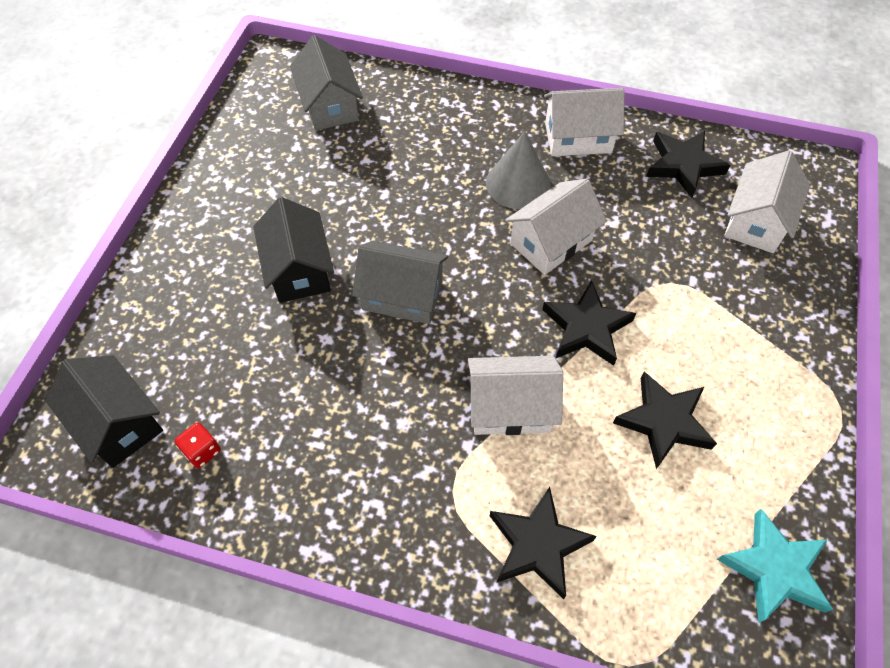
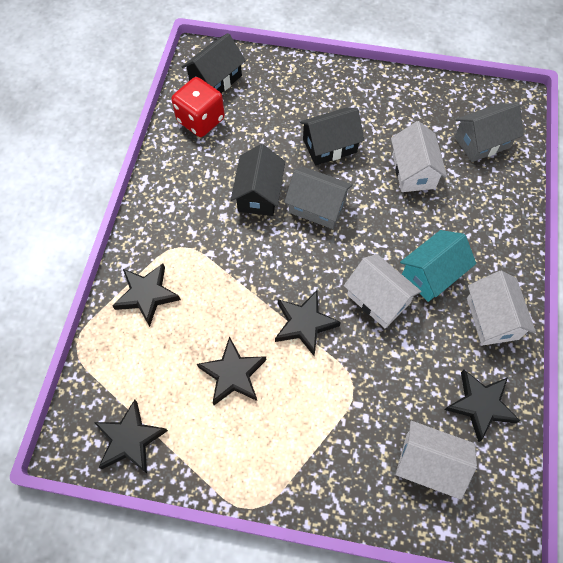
camera: 85 degrees right, 5 degrees up
(202, 451) = (201, 120): red dice -> red dice, size x2.19
(369, 369) = (259, 194): none -> black house
(402, 295) = (317, 207): grey house -> grey house turned 75 degrees counterclockwise
(510, 407) = (238, 276): white house -> white house (413, 171)
(518, 183) = (432, 274): grey cone -> turquoise house
(774, 569) = (130, 439): turquoise star -> black star

